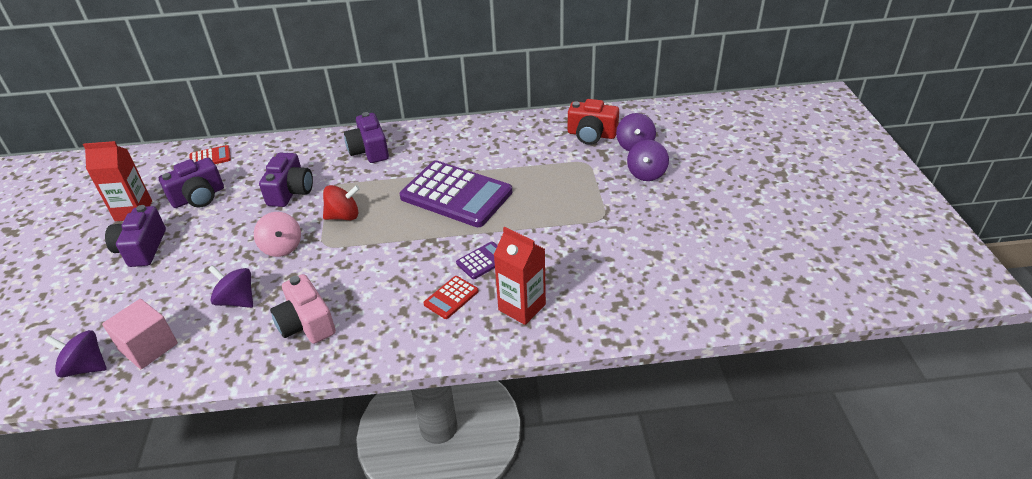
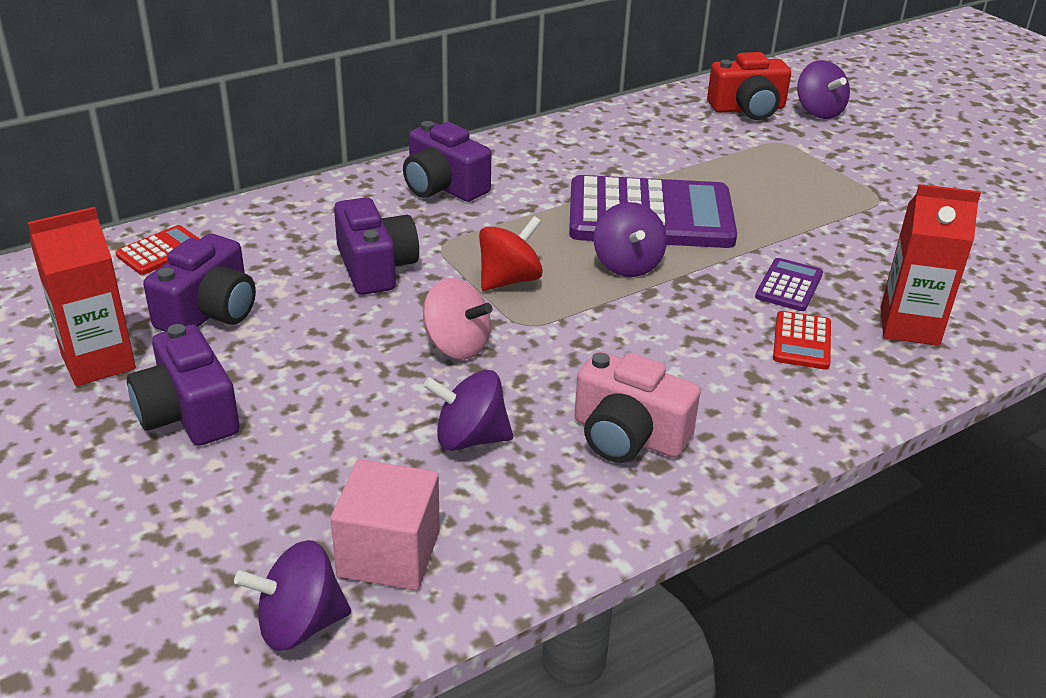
camera: 30 degrees left, 5 degrees down
(646, 173) = (871, 139): purple spinning top -> purple spinning top (627, 265)

